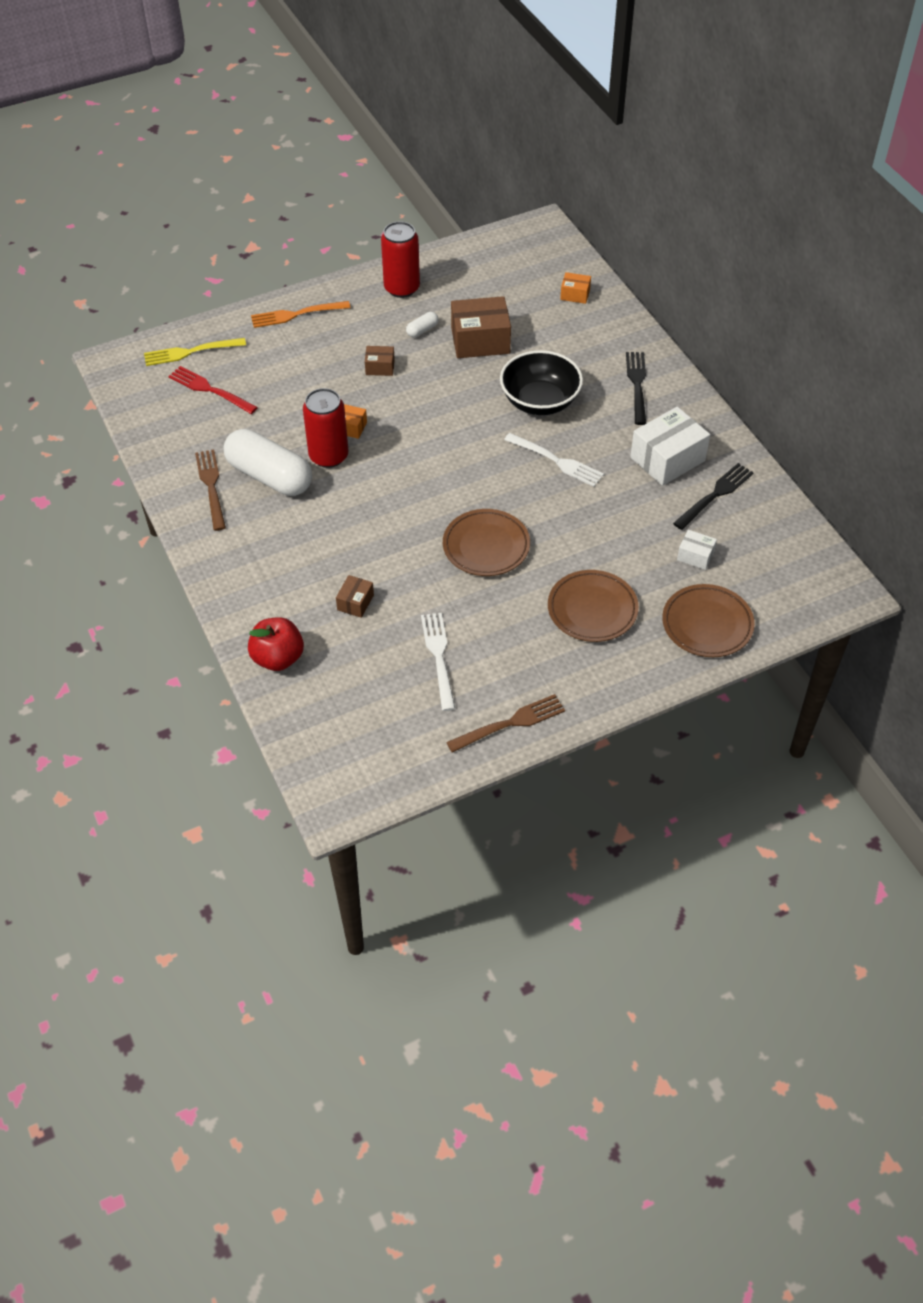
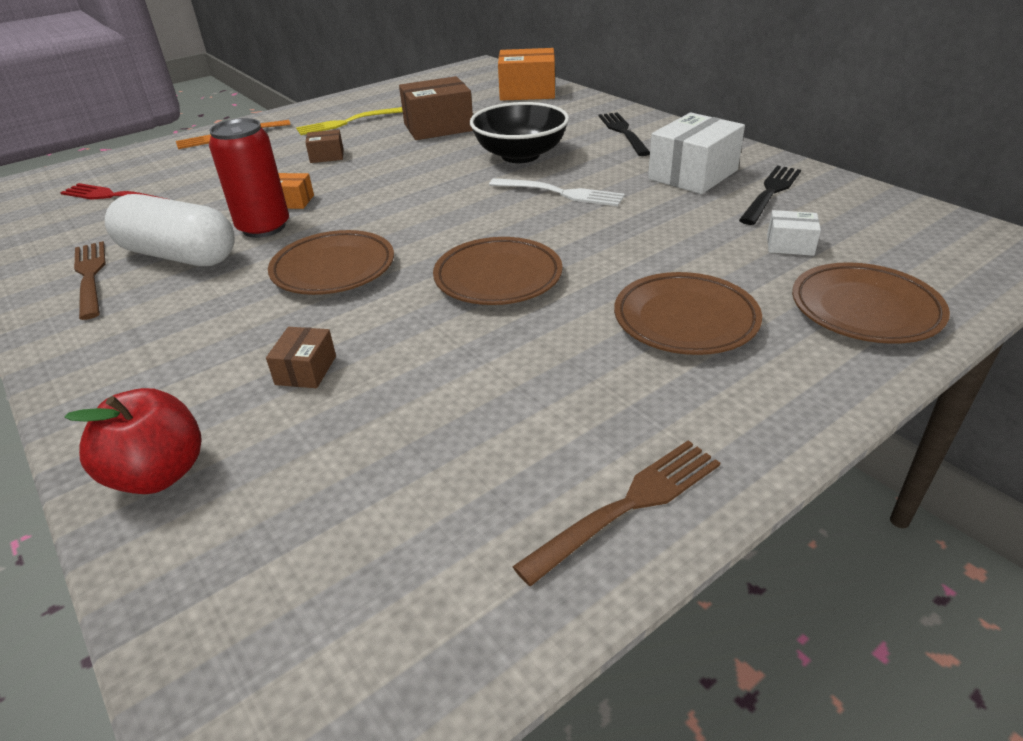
camera: 10 degrees left, 15 degrees down
(191, 352) = (96, 173): yellow fork -> yellow fork (347, 122)
(377, 514) = (333, 269): none -> brown plate
(402, 288) = (346, 108): red can -> none
(422, 330) = (372, 128): white capsule -> none
(439, 657) = (461, 421): white fork -> none
(575, 294) = (527, 92): orange box -> orange box, size x1.99

